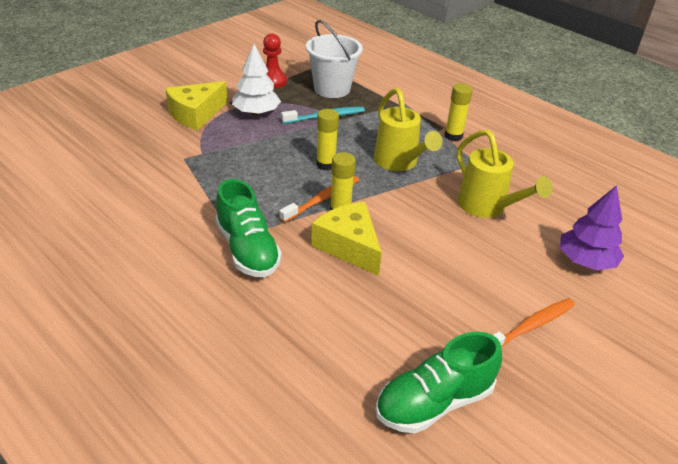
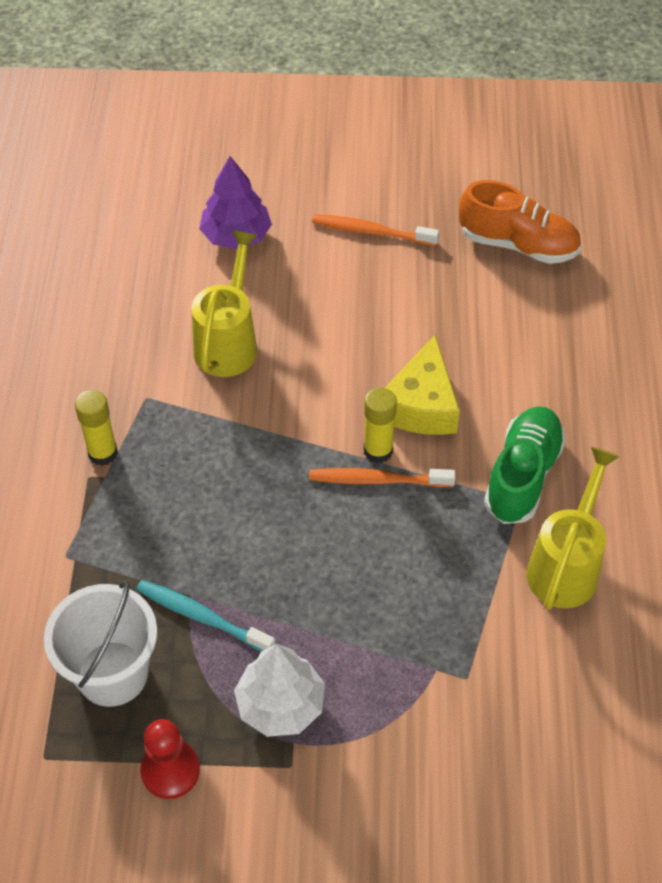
camera: 130 degrees left, 15 degrees up
(195, 114) = (367, 772): yellow cheese -> none
(325, 164) = (311, 528): yellow glue stick -> none
(399, 162) = (226, 465): yellow watering can -> yellow watering can (565, 566)
(434, 402) = (518, 244): green shoe -> orange shoe

